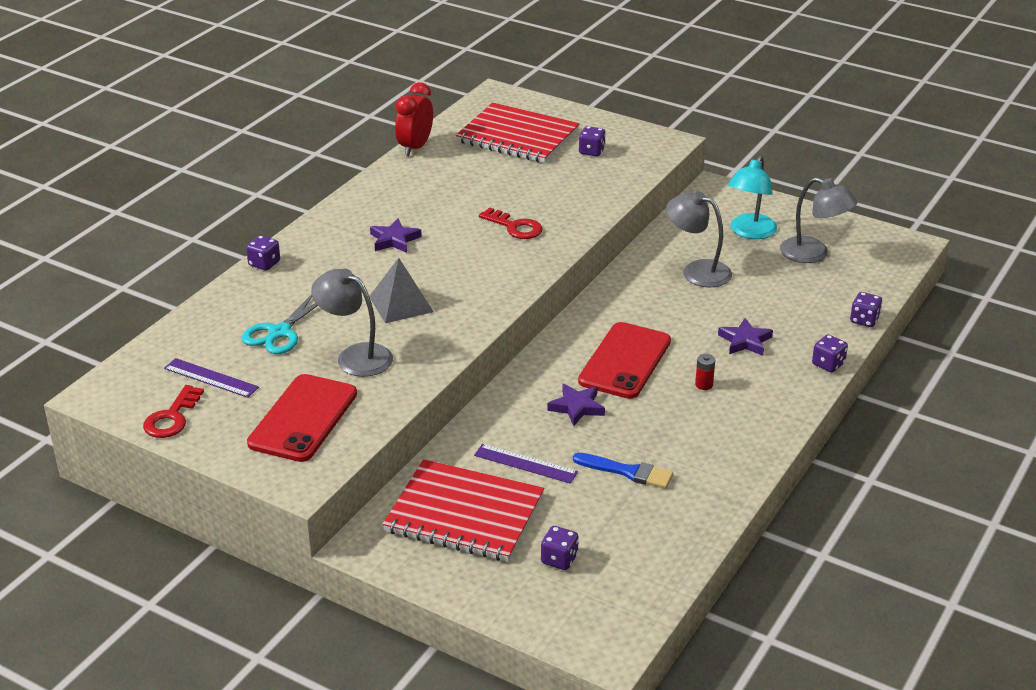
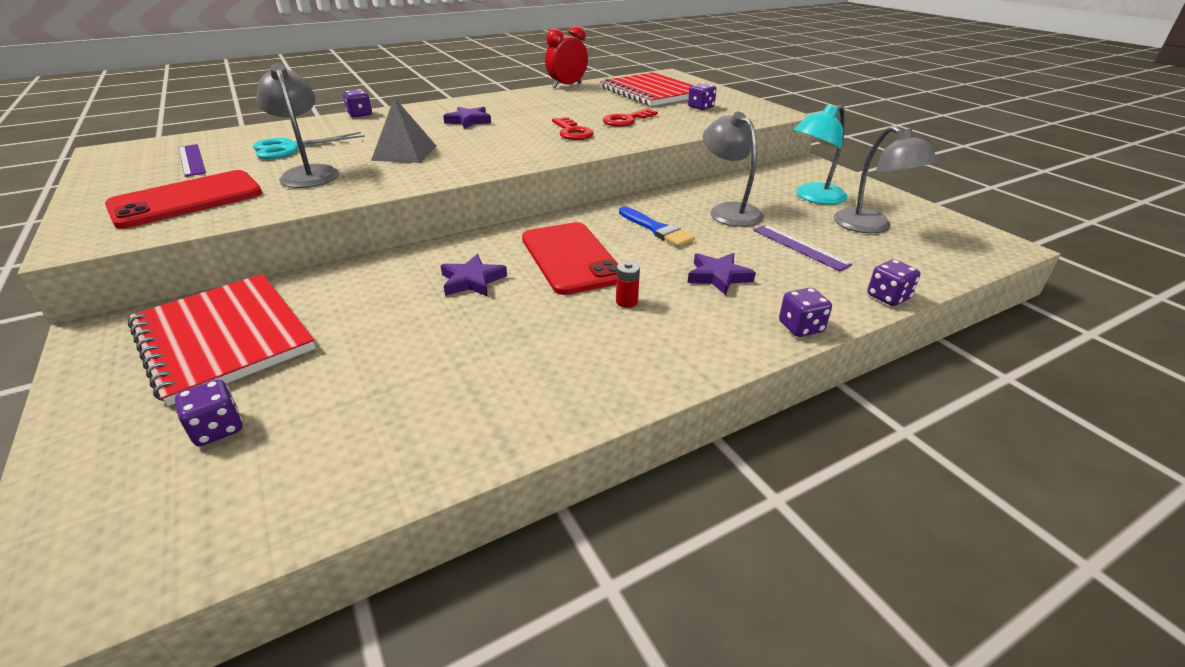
camera: 30 degrees right, 0 degrees up
(172, 417) = (115, 174): red key -> red key (626, 120)
(525, 463) = (351, 313): purple ruler -> purple ruler (800, 247)
(625, 361) = (571, 258): red phone -> red phone turned 75 degrees counterclockwise
(627, 472) = (433, 359): blue brush -> blue brush (656, 229)

